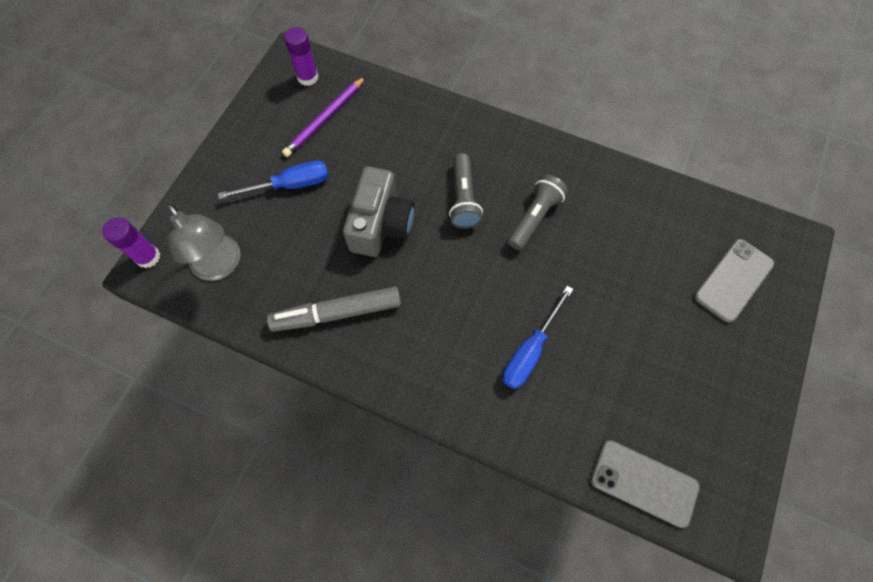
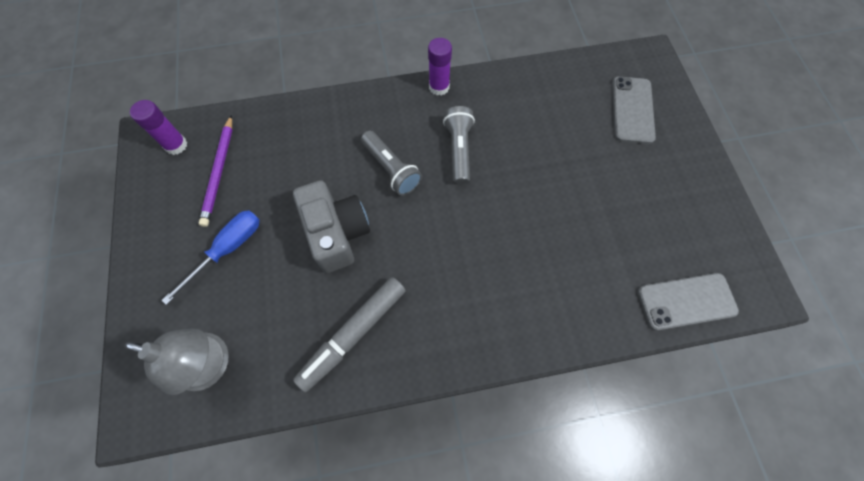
camera: 35 degrees left, 0 degrees up
(148, 257) = (129, 406): purple glue stick -> purple glue stick (439, 87)
(530, 350) = (533, 257): blue screwdriver -> none

